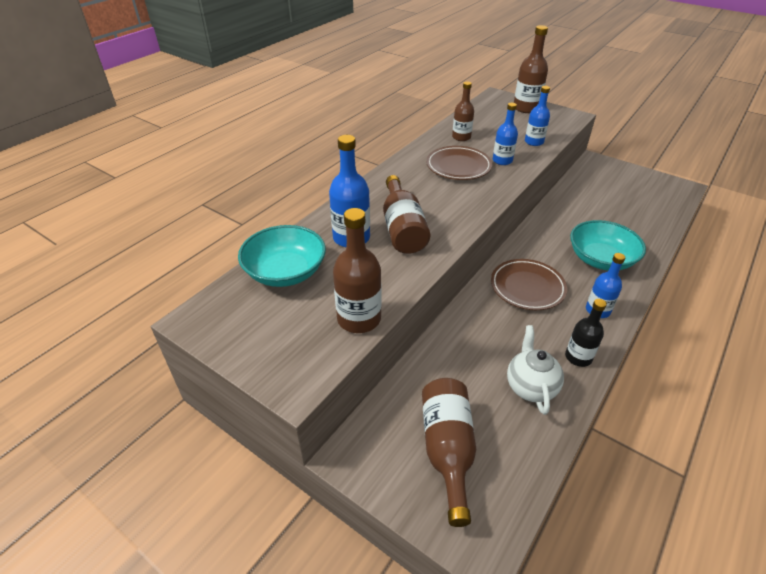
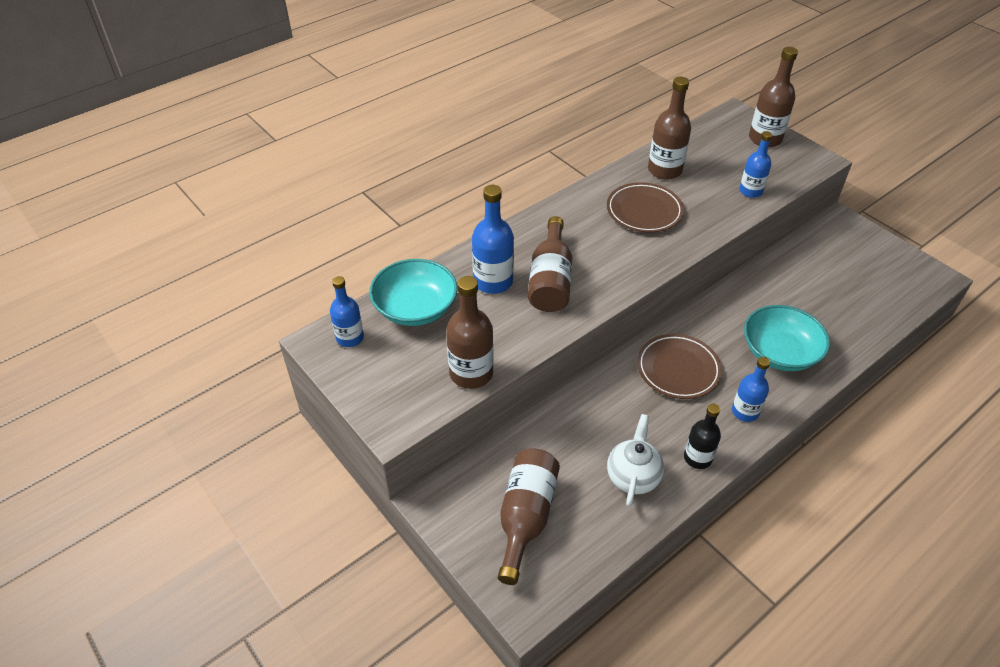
camera: 15 degrees right, 5 degrees up
(461, 137) = (664, 170): brown bottle -> brown bottle, size x1.52
(502, 160) = (699, 212): blue bottle -> blue bottle (350, 338)

